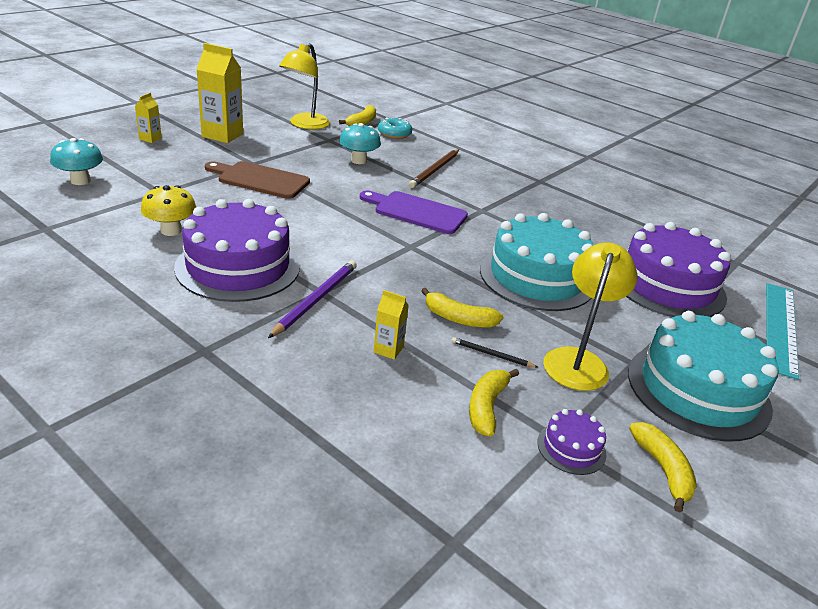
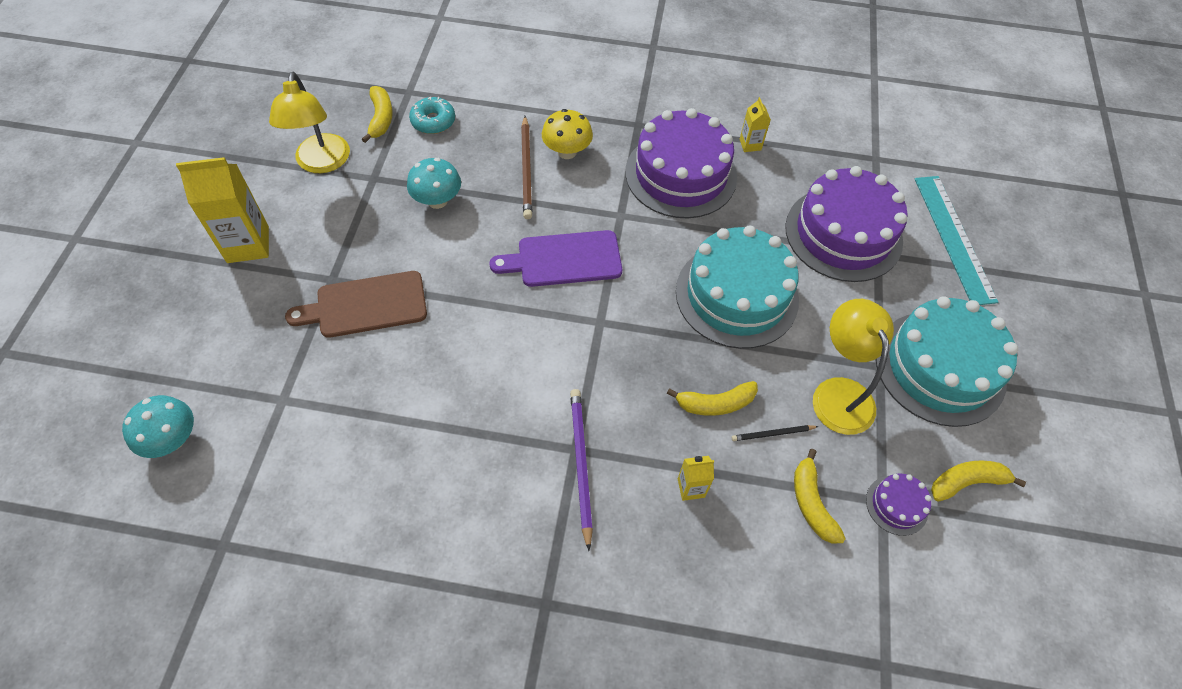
camera: 30 degrees left, 25 degrees up
(150, 139) = (171, 306): yellow carton -> yellow carton (750, 144)
(171, 230) = (355, 457): yellow mushroom -> yellow mushroom (567, 152)
(238, 266) = (471, 466): purple cake -> purple cake (681, 174)
(663, 470) = (966, 482): yellow banana -> yellow banana turned 60 degrees counterclockwise

